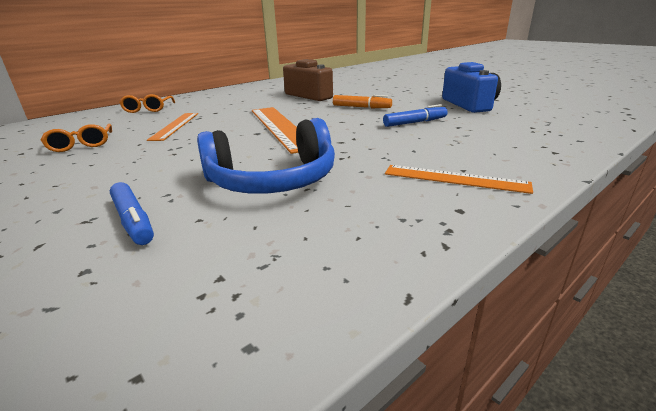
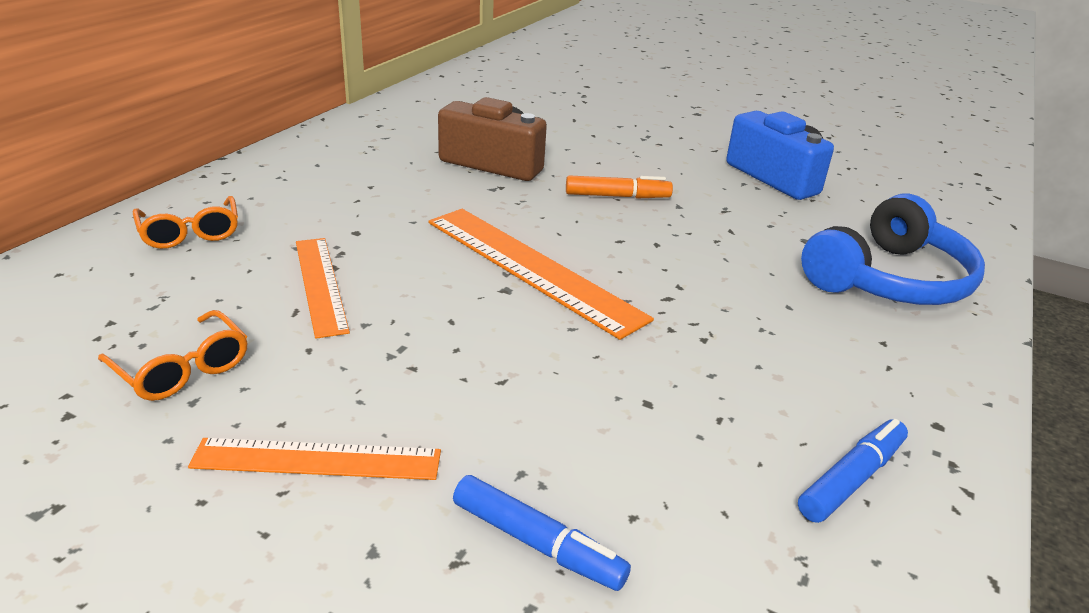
camera: 25 degrees left, 5 degrees up
(273, 180) = (653, 408): blue headphones -> blue headphones (888, 279)
(415, 122) = (736, 234): blue marker -> blue marker (851, 479)
(455, 179) = (888, 364): orange ruler -> orange ruler (317, 460)

